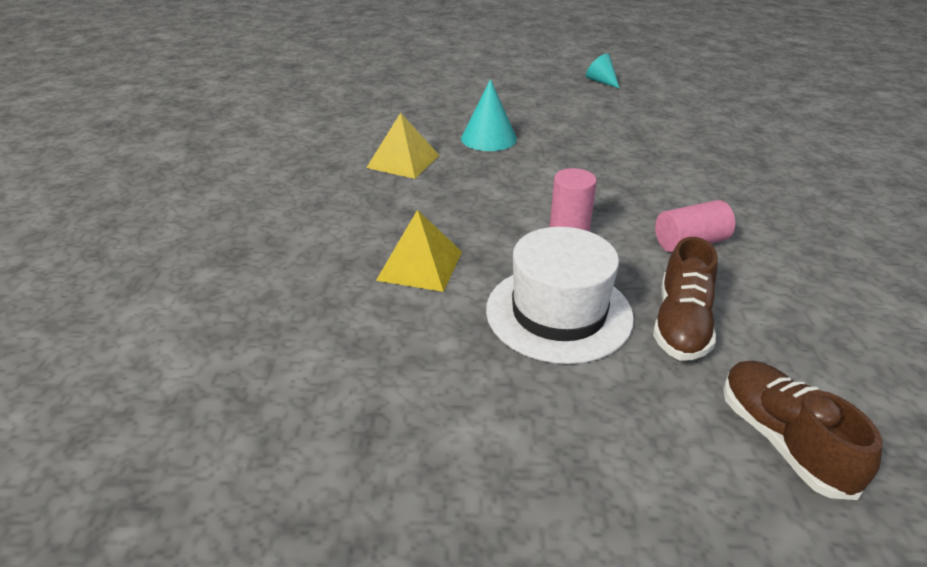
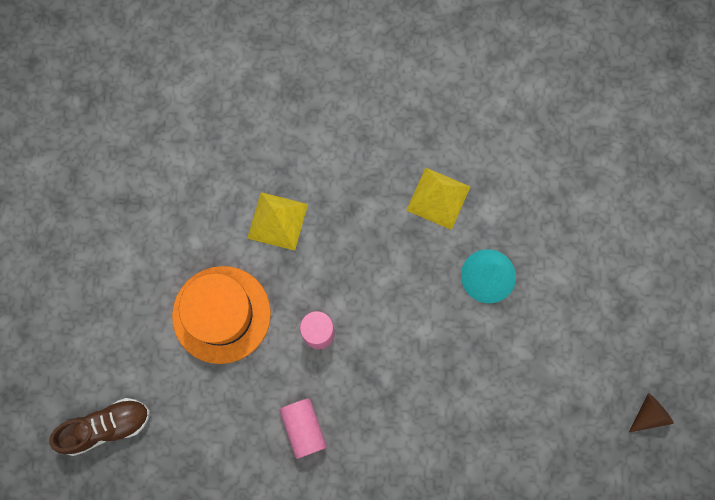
camera: 90 degrees right, 40 degrees up
(559, 313) = (221, 314): white hat -> orange hat
(601, 81) = (648, 414): turquoise cone -> brown cone
(681, 324) = (207, 395): brown shoe -> none

